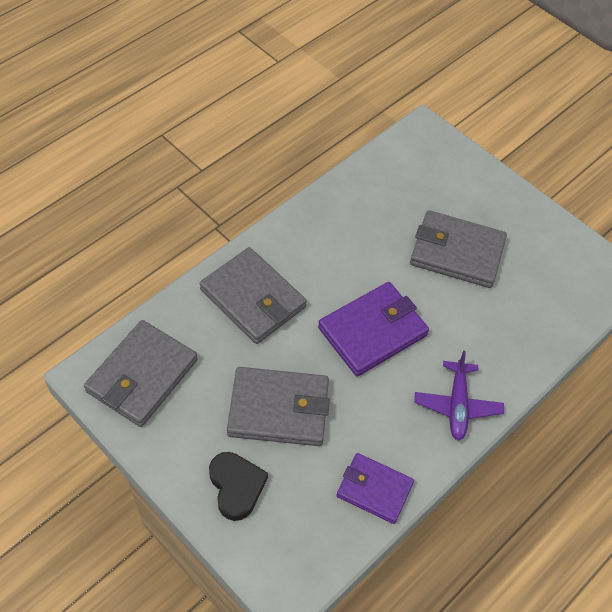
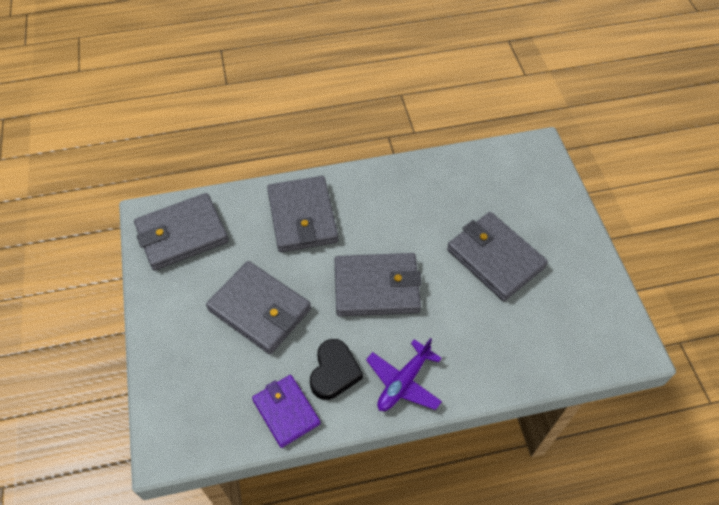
camera: 35 degrees right, 0 degrees up
(236, 487) = (186, 350): black heart -> black heart (334, 372)
(372, 331) = (376, 287): purple wallet -> grey wallet

